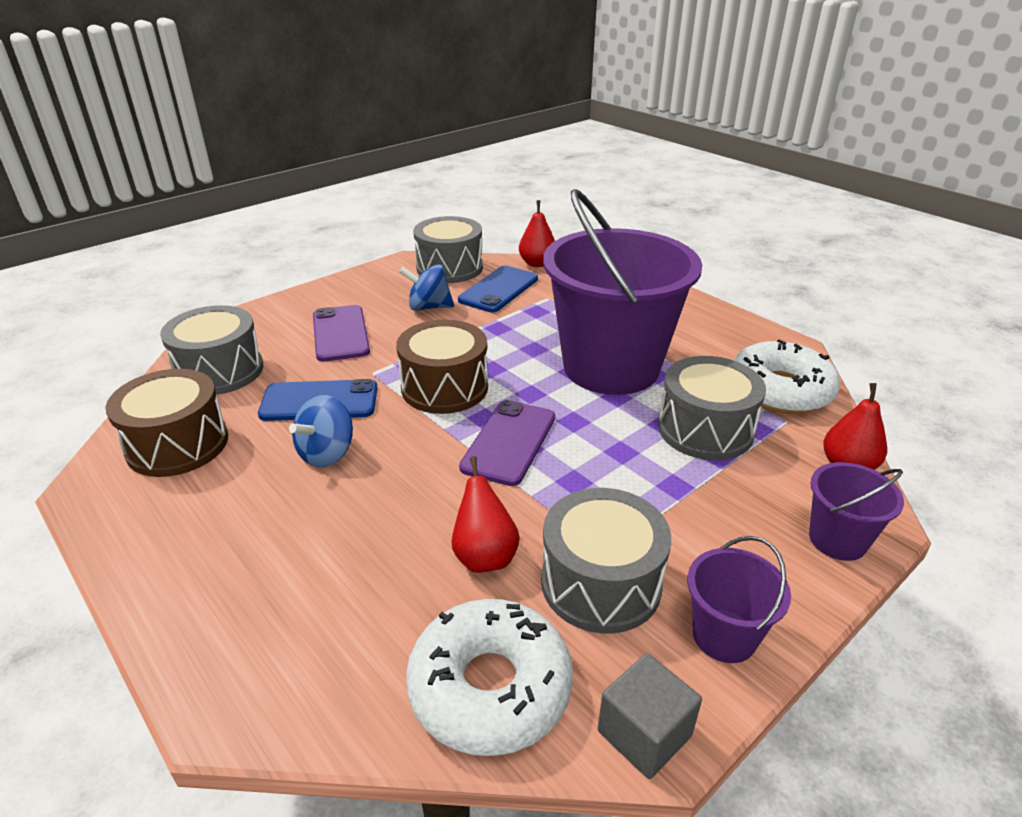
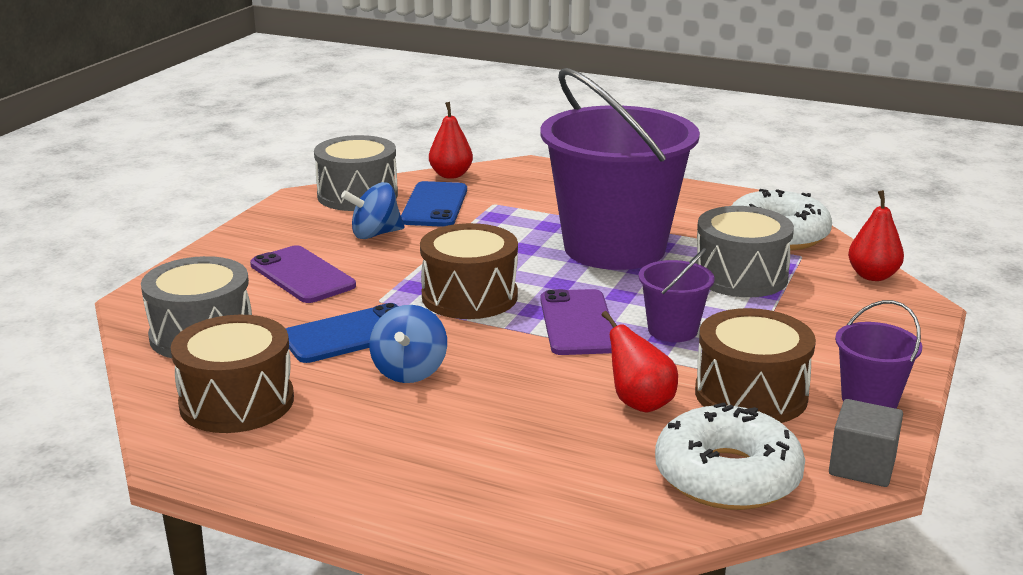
camera: 25 degrees left, 10 degrees down
(601, 583) = (751, 394): grey drum -> brown drum
(837, 540) = (902, 324): purple bucket -> purple bucket (672, 330)

